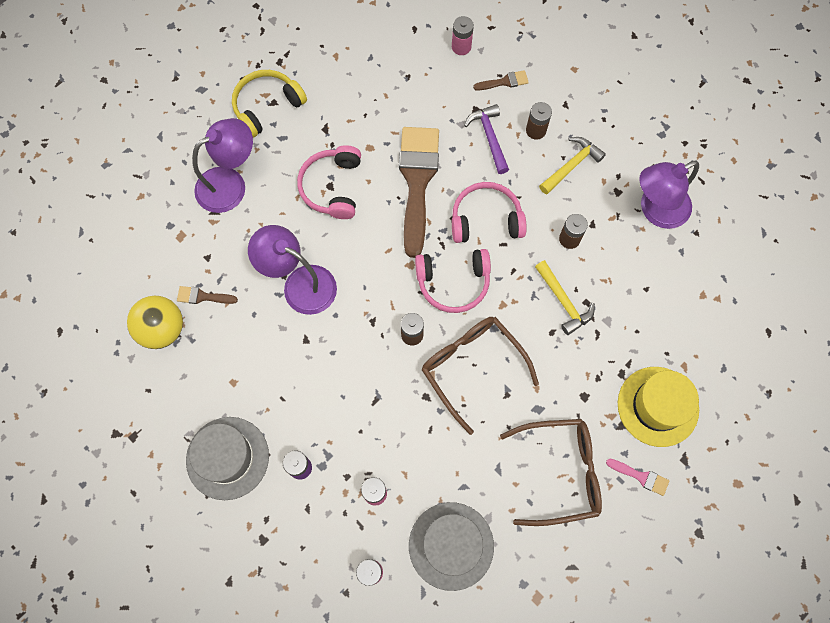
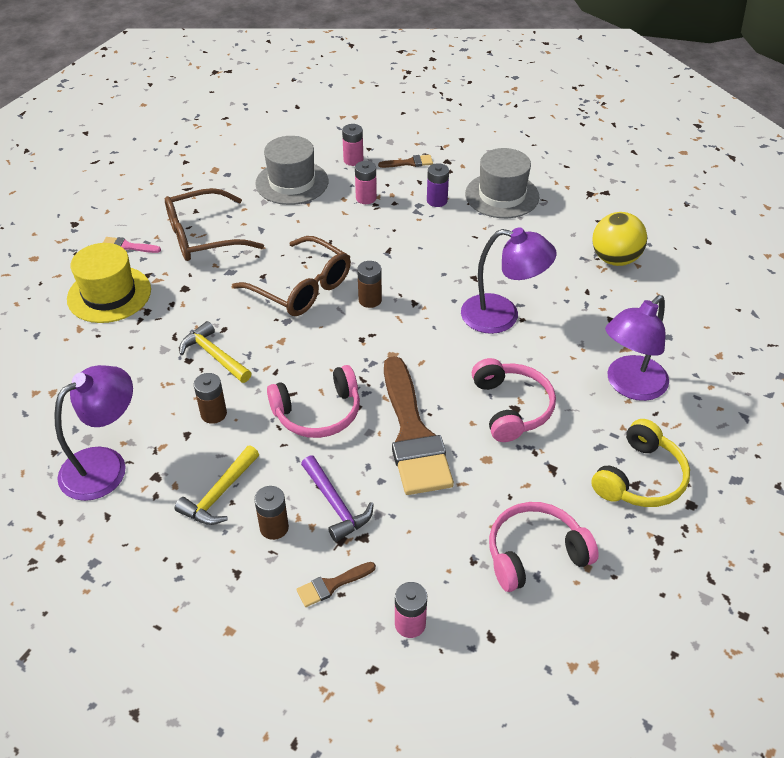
camera: 165 degrees right, 25 degrees down
(203, 296) = (593, 288): brown brush -> brown brush (409, 163)
(453, 283) = (339, 348): pink headphones -> pink headphones (535, 553)

